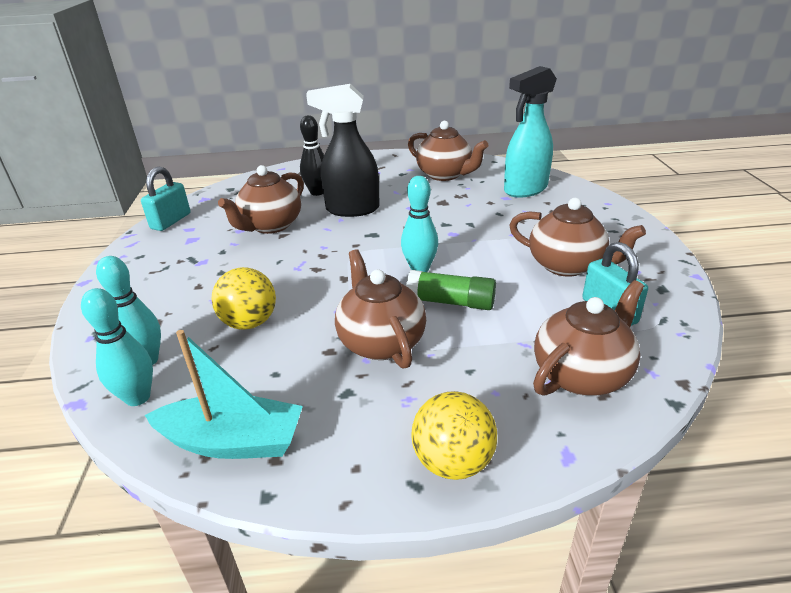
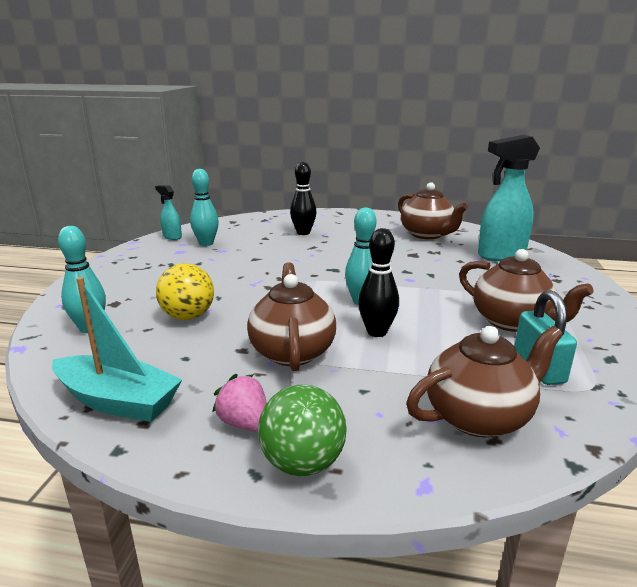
camera: 15 degrees right, 10 degrees down
(138, 397) = (66, 353): turquoise bowling pin -> turquoise bowling pin (206, 243)
(171, 221) = (172, 237): turquoise padlock -> turquoise spray bottle
(270, 226) = (249, 251): brown teapot -> none
(351, 209) = (326, 249): black spray bottle -> none
(377, 434) = (244, 423): none -> pink strawberry
(451, 302) = (377, 332): green glue stick -> black bowling pin
(453, 462) = (302, 463): yellow ball -> green ball

